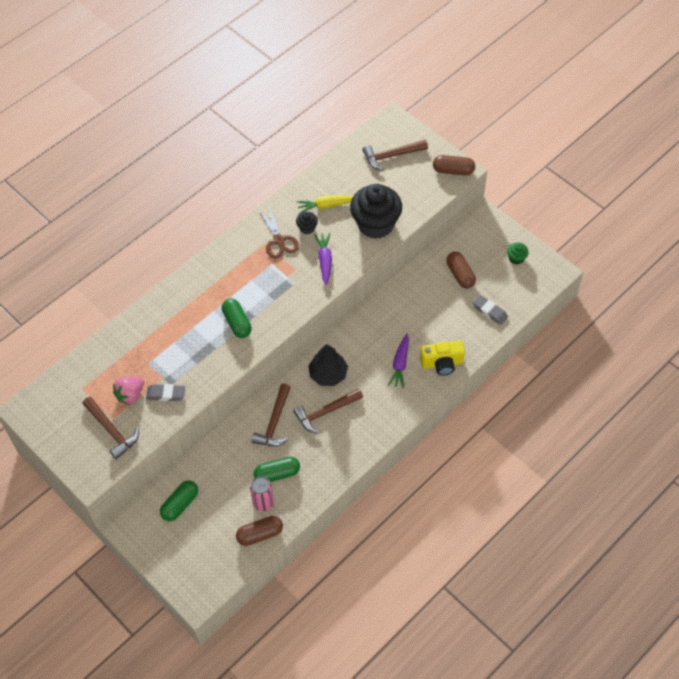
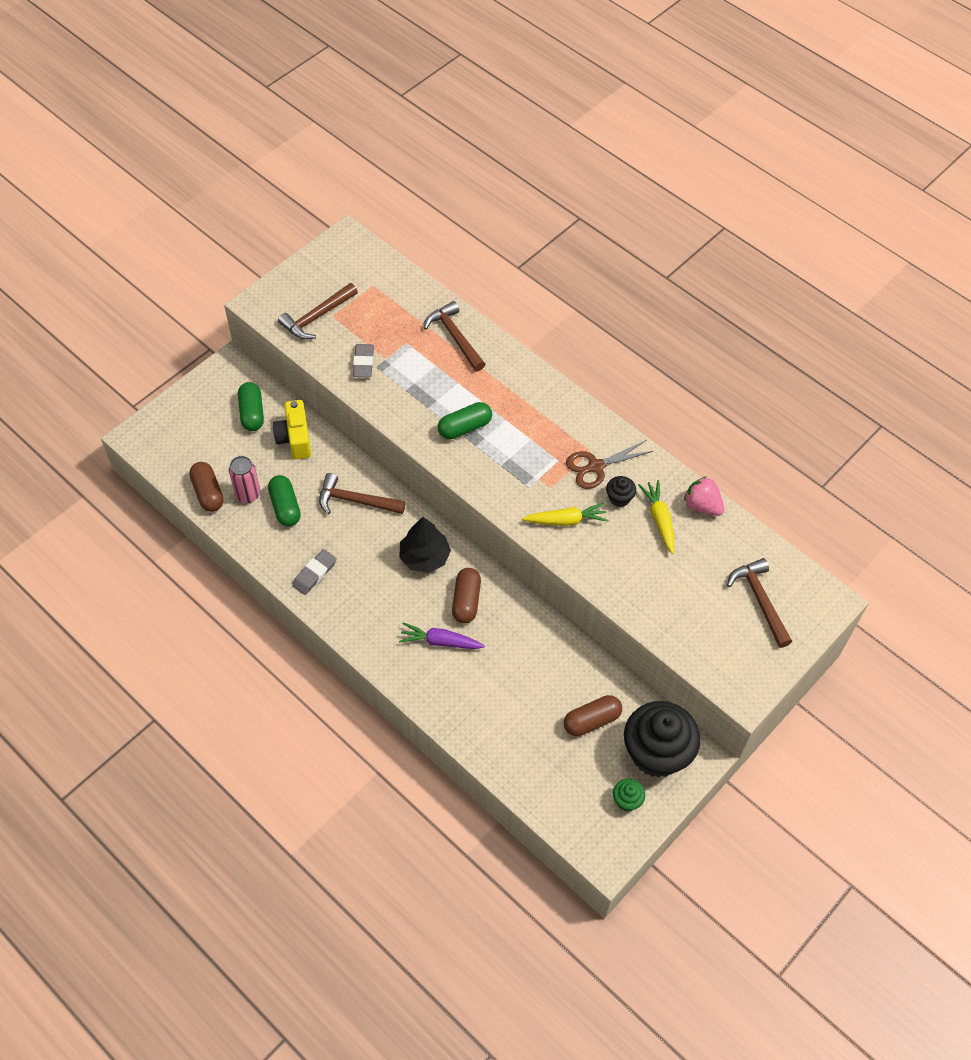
camera: 85 degrees right, 0 degrees up
(130, 395) = (363, 330): pink strawberry -> pink strawberry (702, 506)
(180, 504) = (252, 413): green capsule -> green capsule turned 45 degrees clockwise
(324, 261) = (566, 520): purple carrot -> yellow carrot
(325, 412) = (368, 555): brown hammer -> brown hammer (454, 337)
(375, 224) = (633, 581): black cupcake -> black cupcake (656, 753)
(442, 363) = (442, 694): yellow camera -> yellow camera (295, 438)
(453, 170) = (743, 684): brown capsule -> brown capsule (466, 601)
(489, 311) = (530, 759): grey eraser -> grey eraser (314, 574)

